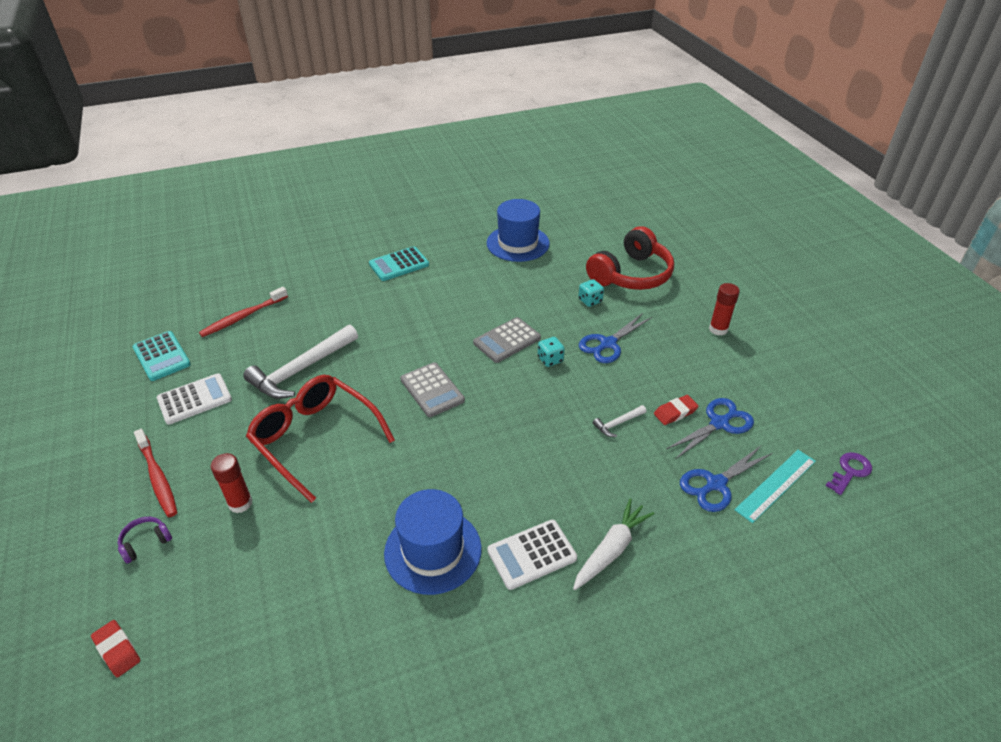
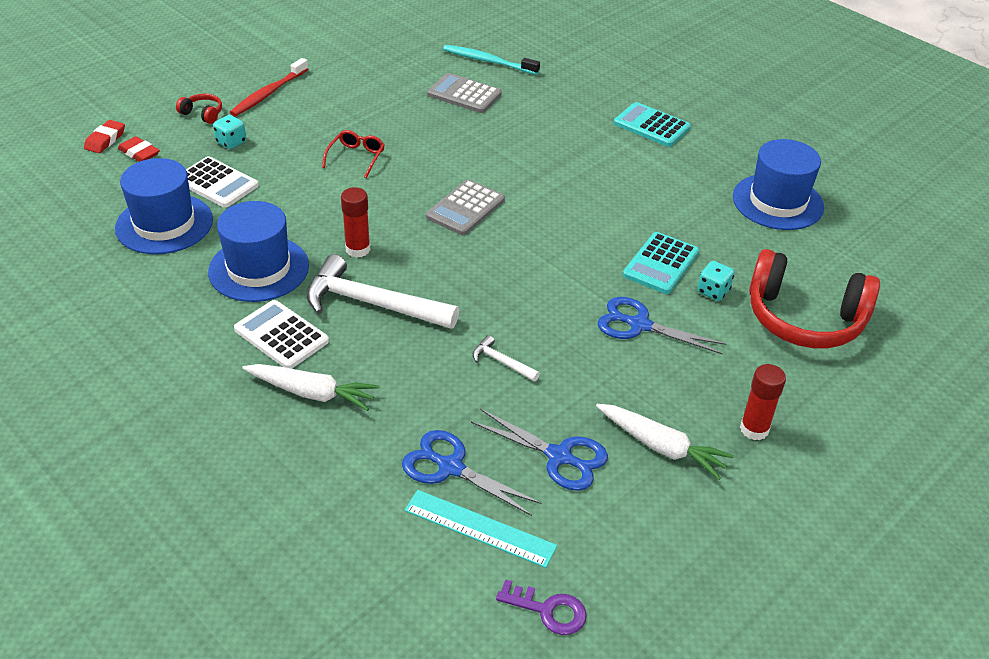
camera: 65 degrees right, 0 degrees up
(145, 542) = (202, 114): purple headphones -> red headphones
(161, 356) = (405, 40): turquoise calculator -> turquoise calculator (661, 264)
(194, 399) = (364, 77): white calculator -> white calculator (217, 183)
(240, 503) = (262, 144): red glue stick -> red glue stick (358, 249)
(243, 317) = (488, 61): red toothbrush -> turquoise toothbrush
(301, 370) = (439, 119): white hammer -> white hammer (372, 304)
(315, 438) = (356, 157): red glasses -> red glasses, size x0.45
(317, 617) = (164, 224): none -> blue hat
(507, 340) = (582, 240): grey calculator -> grey calculator (464, 94)
(550, 359) = (574, 282): turquoise dice -> turquoise dice (231, 142)
(675, 412) = (553, 410): red eraser -> red eraser (139, 153)
(722, 373) = (661, 447): none -> white carrot

